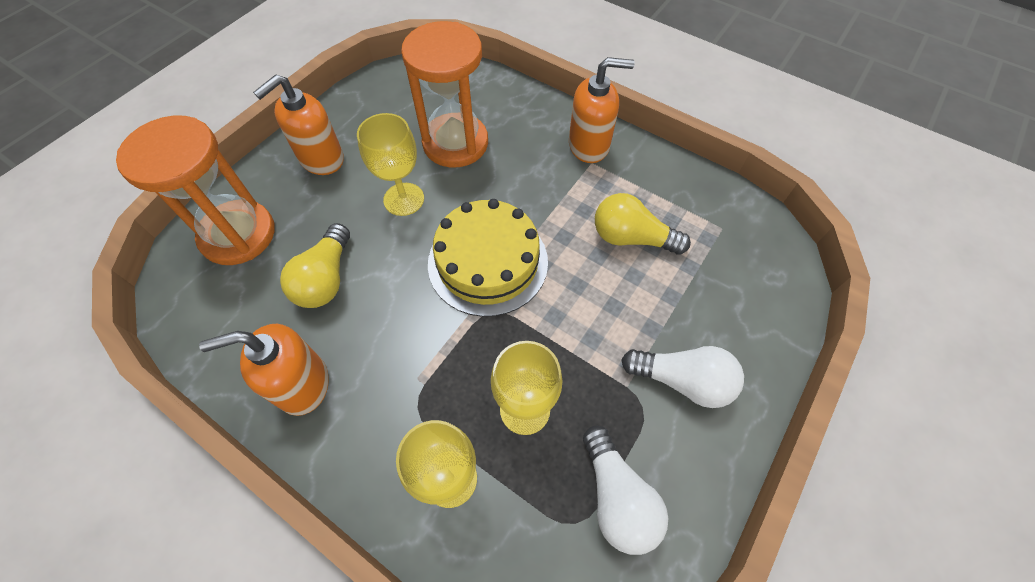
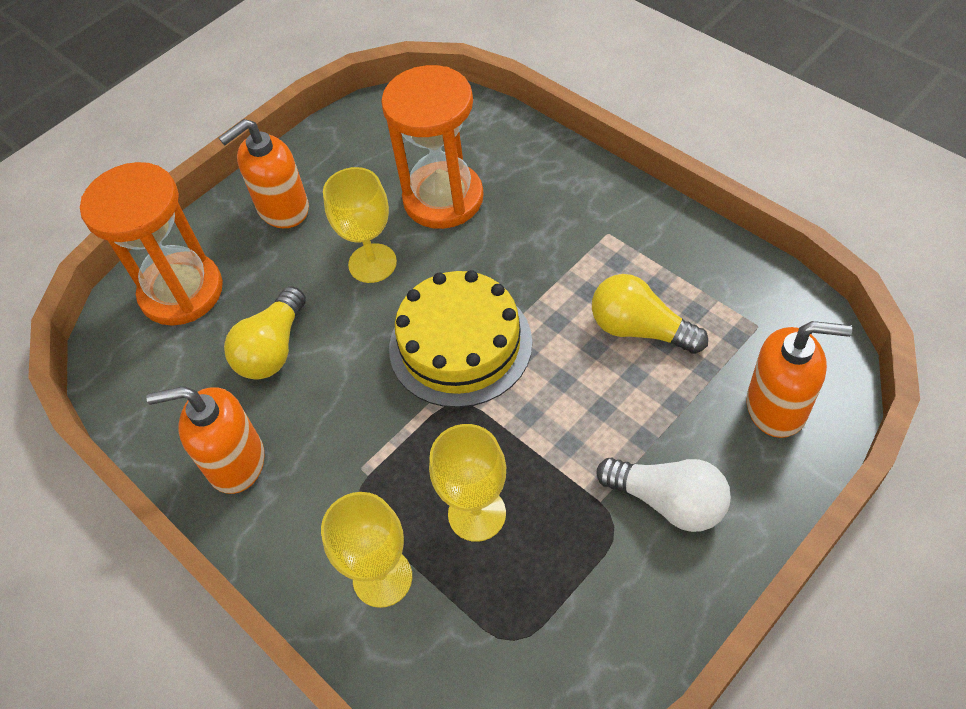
camera: 15 degrees right, 5 degrees down
(589, 145) = (608, 211): orange soap dispenser -> orange soap dispenser (777, 407)
(617, 497) = (565, 619): white light bulb -> none

